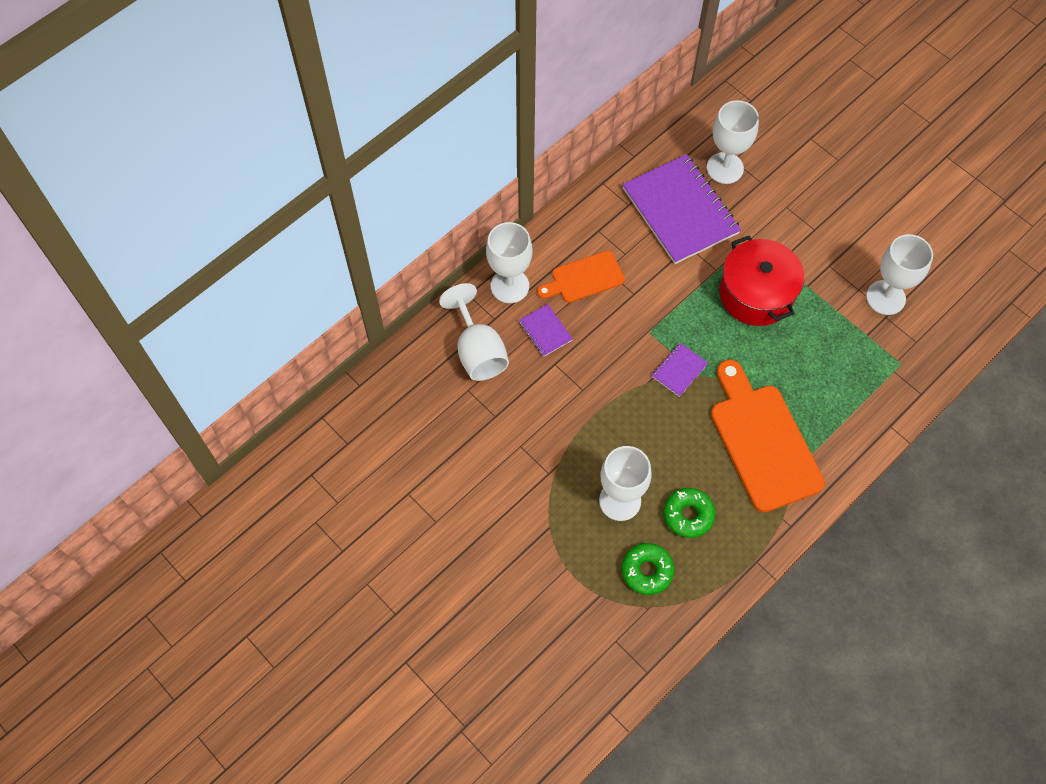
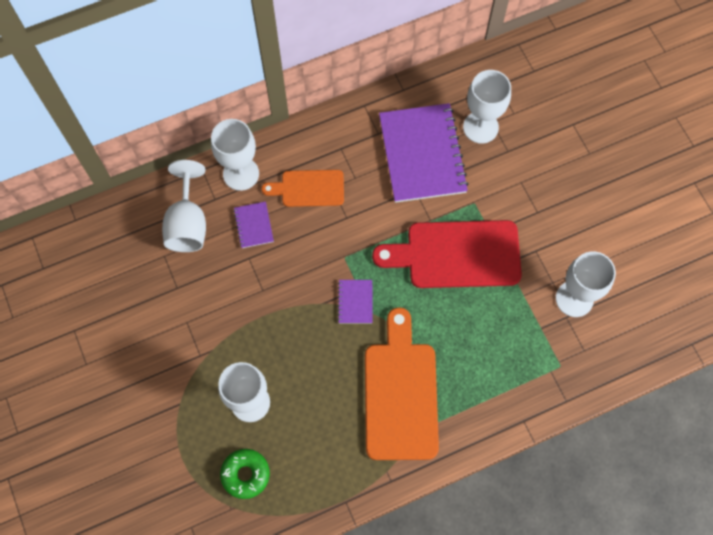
camera: 20 degrees right, 5 degrees up
(679, 370) = (355, 302): purple notebook -> purple notebook turned 60 degrees counterclockwise
(688, 515) = (304, 437): green donut -> none
(756, 294) = (456, 255): red pot -> red cutting board

